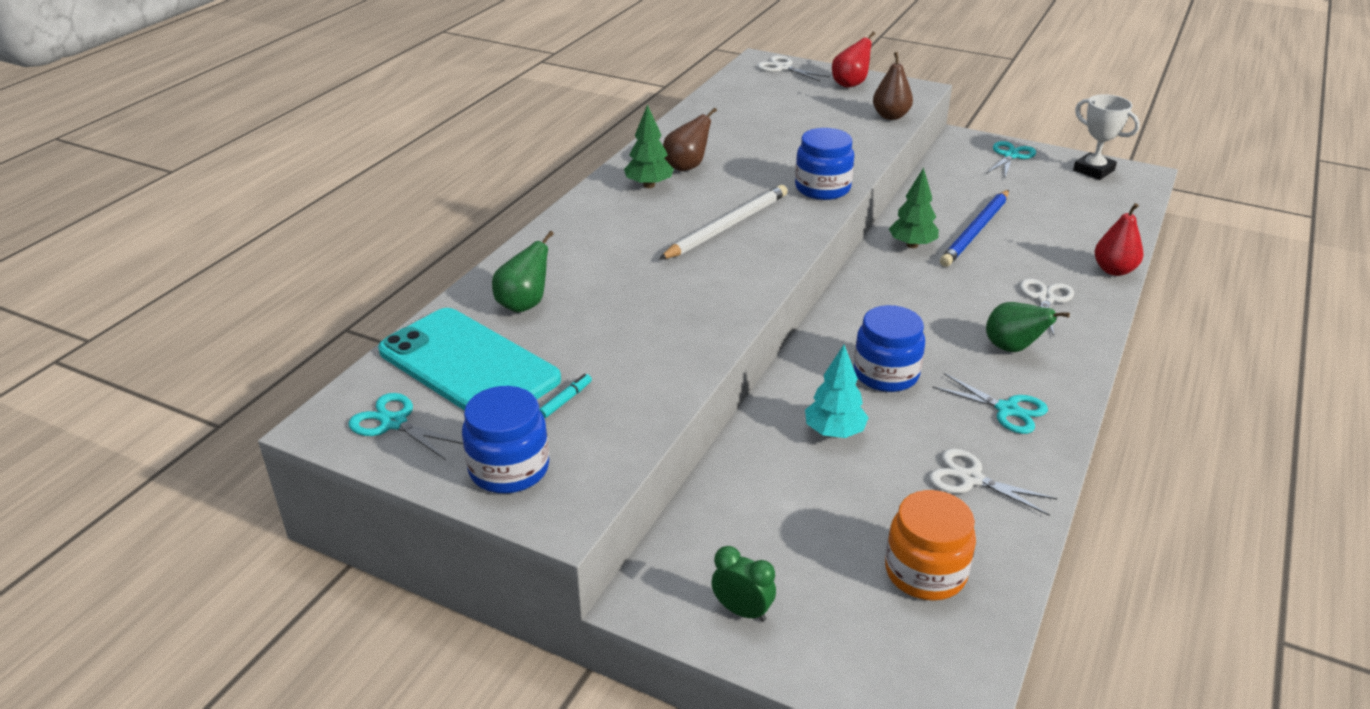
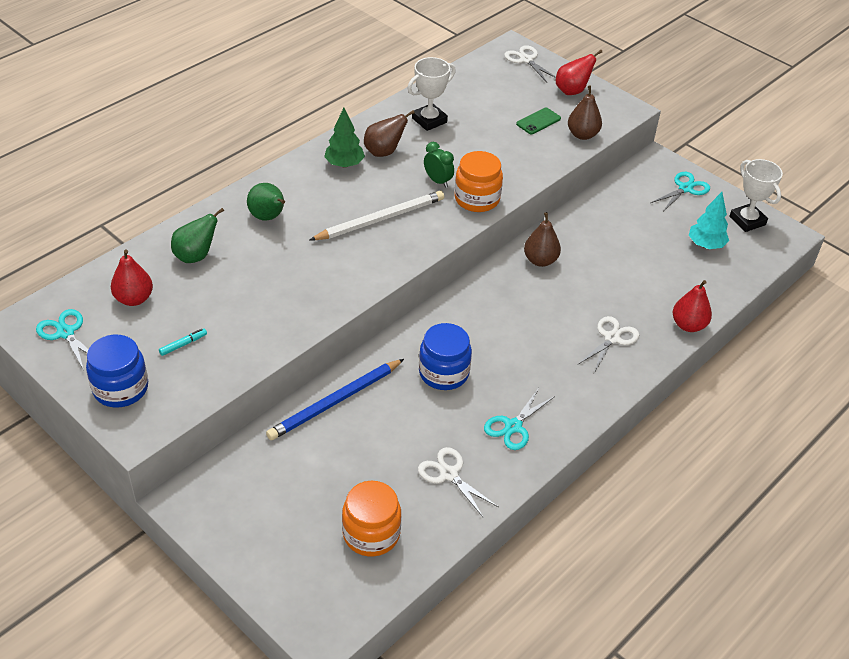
camera: 15 degrees right, 10 degrees up
(469, 365) = (134, 299): turquoise phone -> red pear
(717, 132) = (429, 120): none -> white trophy
(742, 611) = (236, 525): green clock -> green clock (438, 181)
(822, 188) = (477, 199): blue jar -> orange jar
(834, 432) = (376, 411): turquoise tree -> turquoise tree (706, 245)
(835, 113) = (538, 121): none -> green phone
(912, 245) = (540, 260): green tree -> brown pear
(976, 231) = (601, 259): blue pencil -> blue pencil (335, 402)
(1007, 409) = (513, 426): turquoise scissors -> turquoise scissors turned 75 degrees clockwise
(1012, 348) = (554, 376): green pear -> green pear (268, 217)

